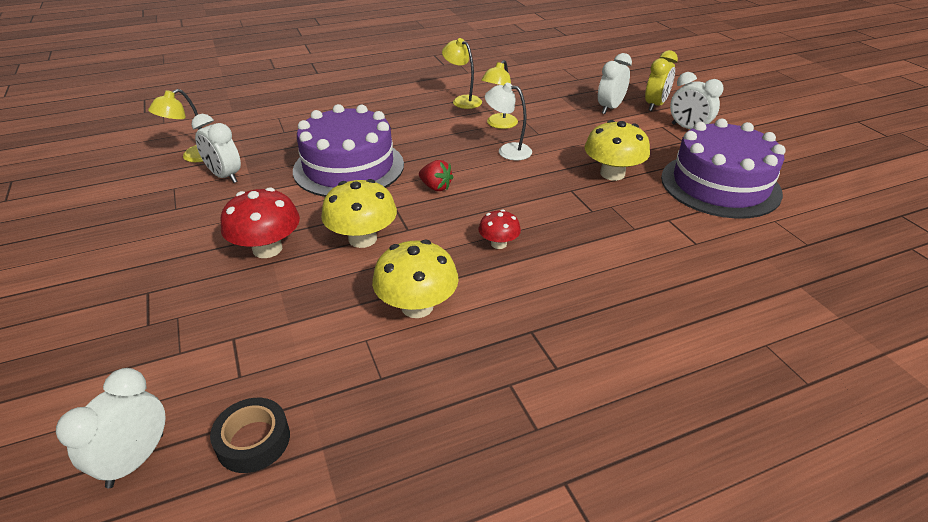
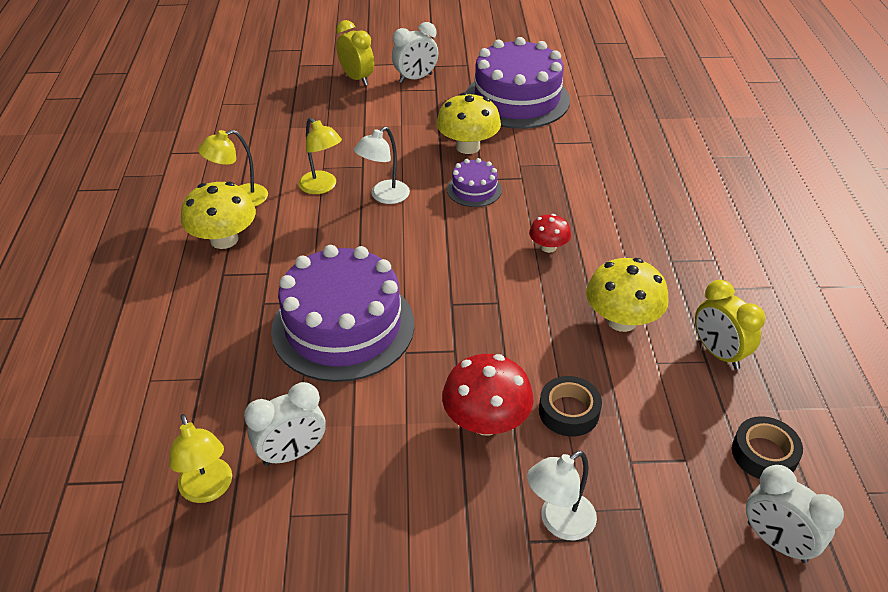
camera: 70 degrees left, 5 degrees up
(164, 305) = (559, 522): none -> white lamp
(286, 291) = (569, 411): none -> black tape
(362, 239) = (500, 339): yellow mushroom -> yellow mushroom (224, 239)
(396, 387) = (718, 353): none -> yellow clock
(436, 187) = (428, 265): red strawberry -> none
(551, 189) = (474, 190): none -> purple cake
(610, 108) = (342, 106): white clock -> none

